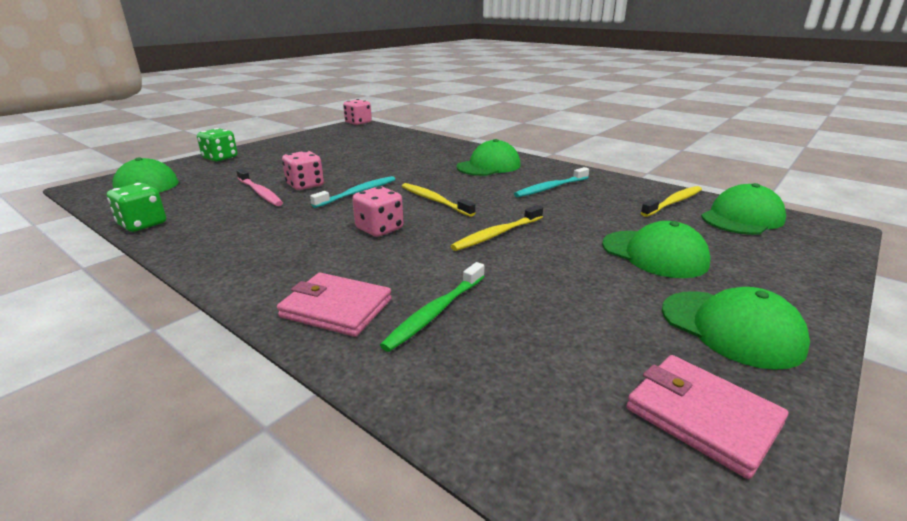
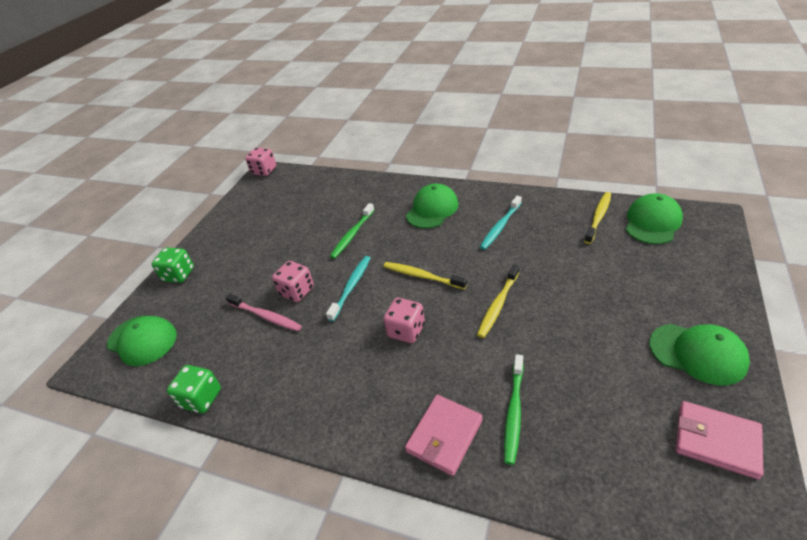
camera: 15 degrees left, 15 degrees up
(336, 308) = (444, 436): pink wallet -> pink wallet turned 60 degrees counterclockwise
(394, 166) = (352, 235): none -> green toothbrush
(654, 254) = (617, 289): green cap -> none

